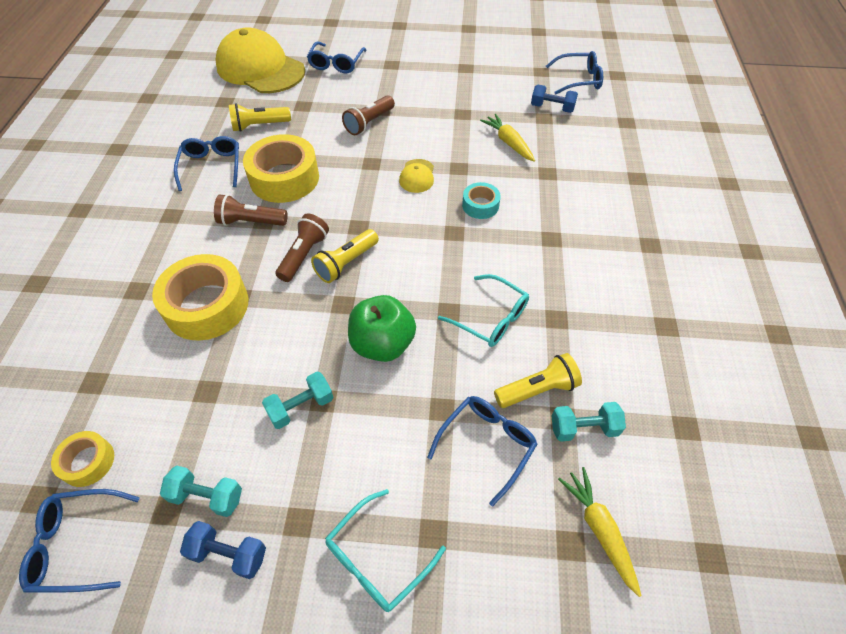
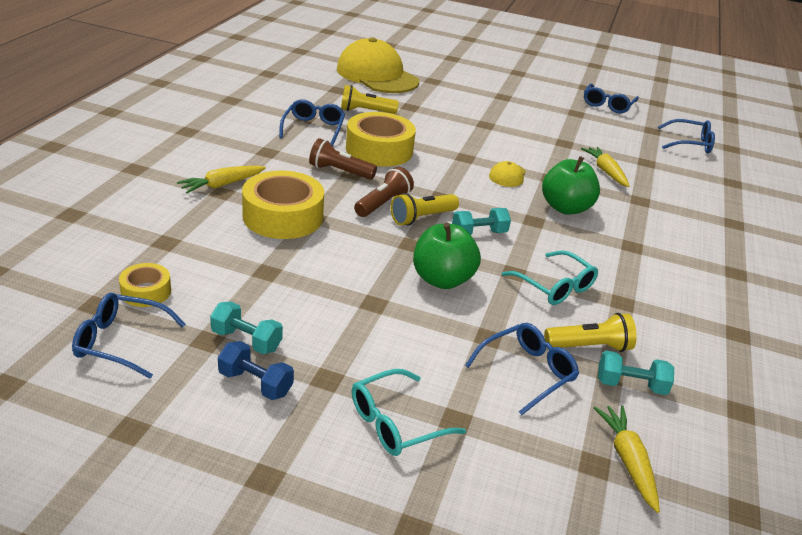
camera: 10 degrees right, 20 degrees down
(134, 279) = (222, 185): none -> yellow carrot
(301, 407) = (351, 303): turquoise dumbbell -> turquoise dumbbell (479, 233)
(336, 64) = (449, 86): blue glasses -> blue glasses (607, 105)
(369, 123) = (470, 130): brown flashlight -> none
(480, 205) = (565, 208): turquoise tape -> green apple
(552, 108) = (657, 157): blue dumbbell -> none

